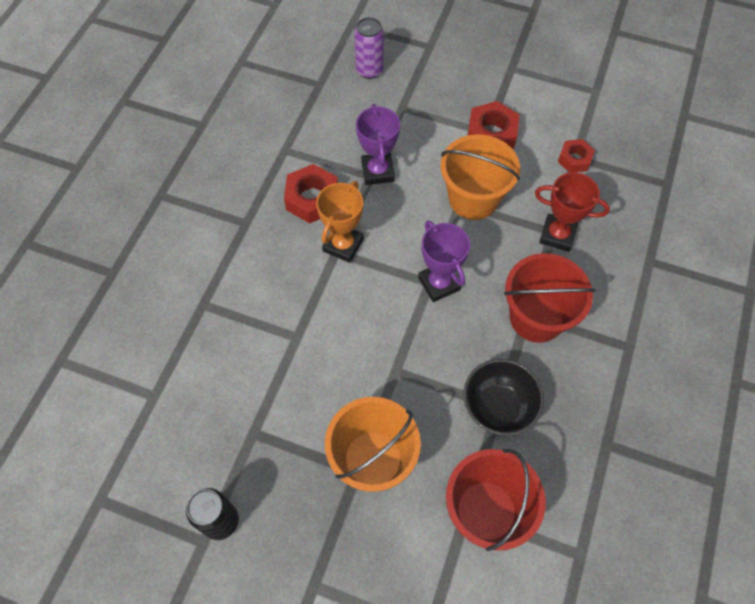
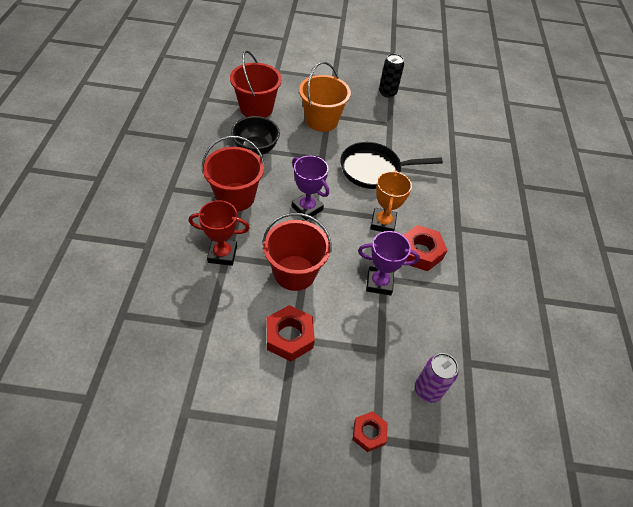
camera: 160 degrees right, 10 degrees down
(320, 335) = (374, 169): none -> black pan
(377, 171) = (379, 283): purple trophy -> purple trophy turned 60 degrees counterclockwise
(473, 198) = (294, 273): orange bucket -> red bucket
(574, 159) = (208, 324): red nut -> red nut (369, 433)

